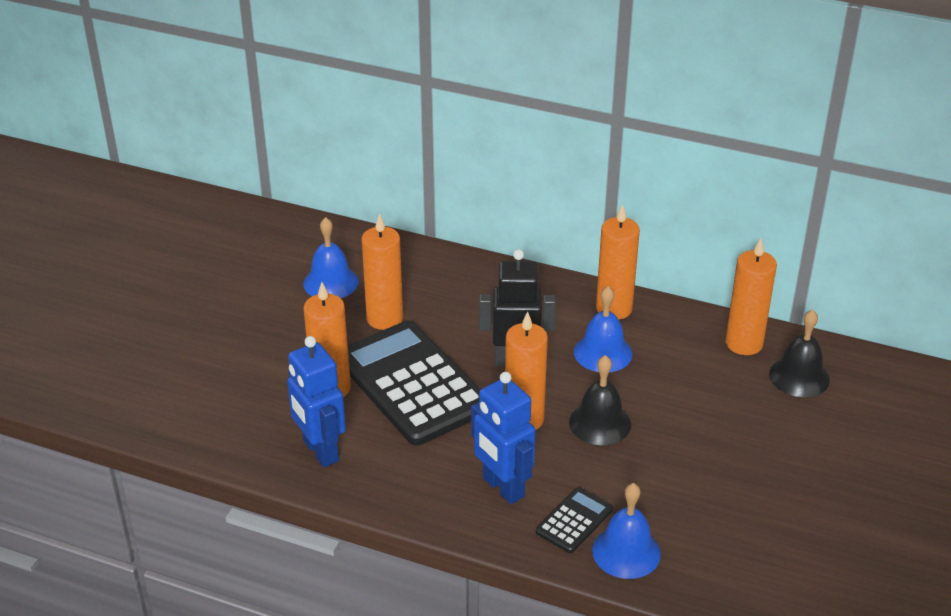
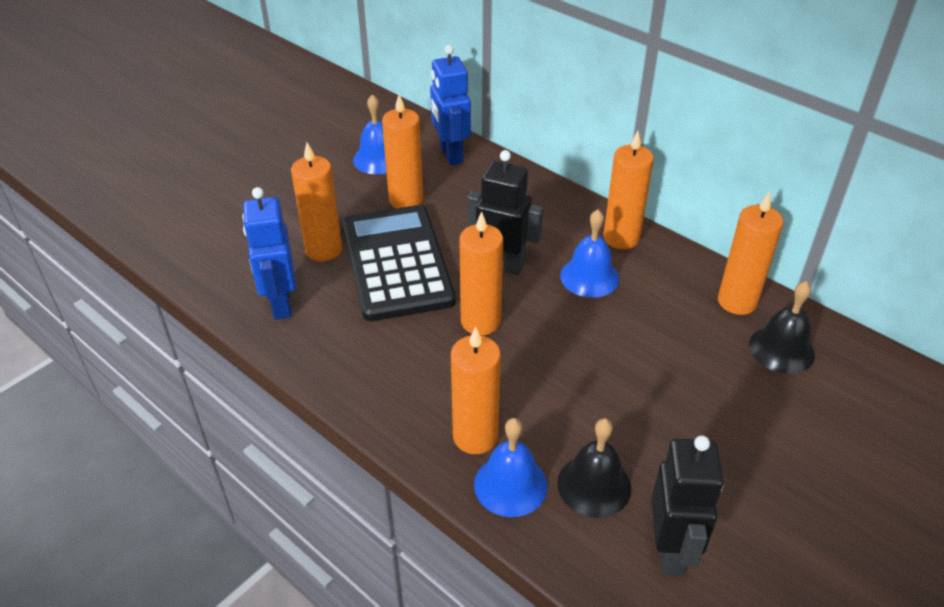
camera: 20 degrees right, 5 degrees up
(502, 488) = (424, 383): blue robot -> blue robot (450, 154)
(574, 521) = (475, 436): black calculator -> orange candle
(600, 423) = (551, 344): black bell -> black bell (594, 485)
(782, 565) = (670, 550): none -> black robot

